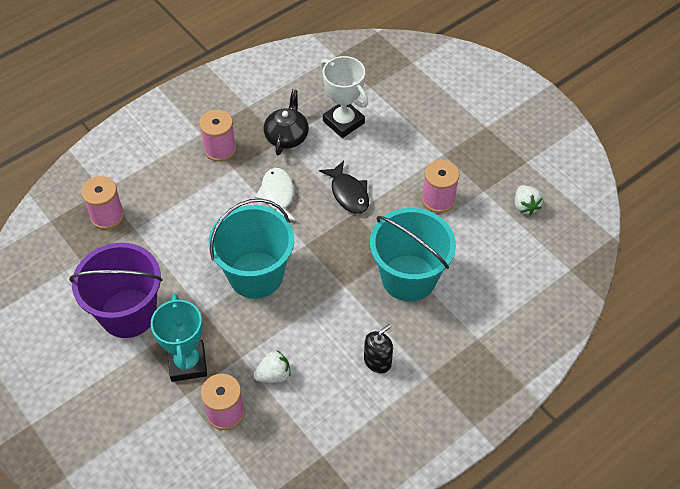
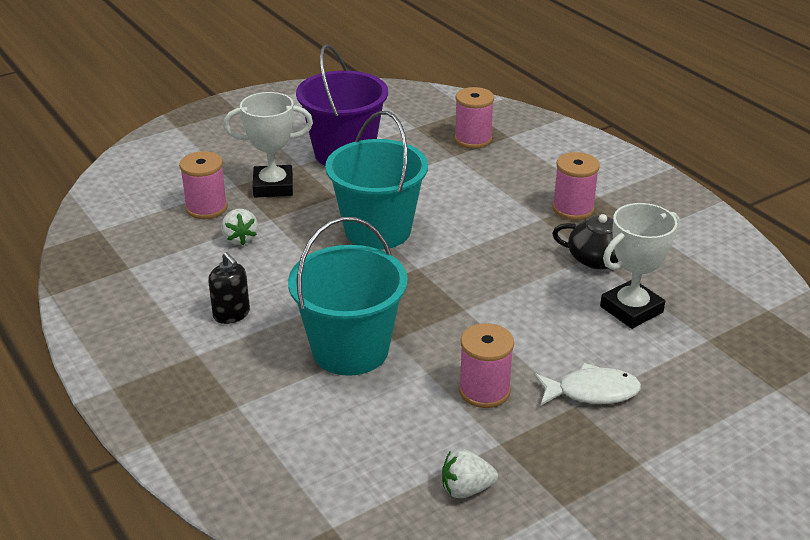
camera: 95 degrees right, 20 degrees down
(187, 363) = (273, 186): turquoise trophy -> white trophy
(277, 195) = (497, 249): white fish -> white fish (592, 392)
(348, 193) = (499, 306): black fish -> none

